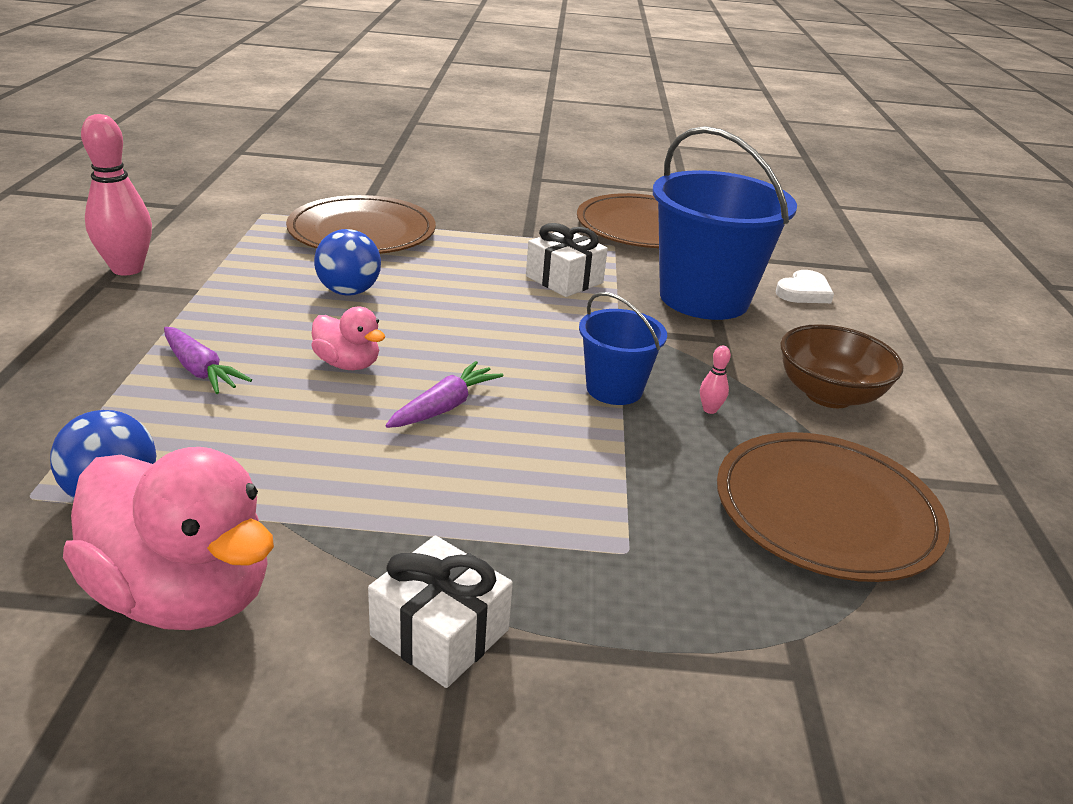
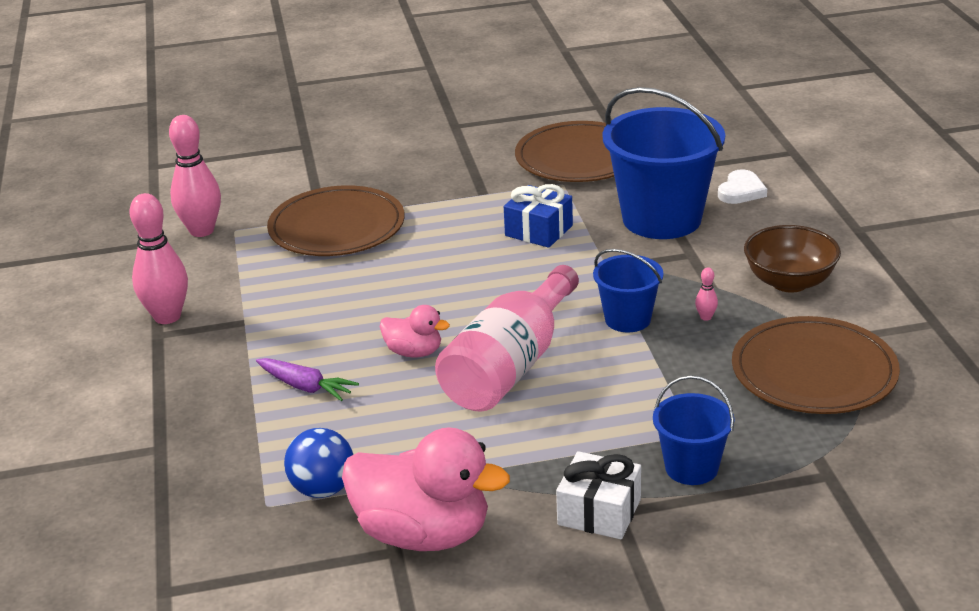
camera: 10 degrees left, 0 degrees up
(232, 207) = (202, 231): none -> pink bowling pin
(349, 292) = (369, 289): blue ball -> none
(445, 407) = (510, 366): purple carrot -> pink bottle
(564, 279) = (539, 231): white gift -> blue gift
(604, 601) = (691, 468): none -> blue bucket

